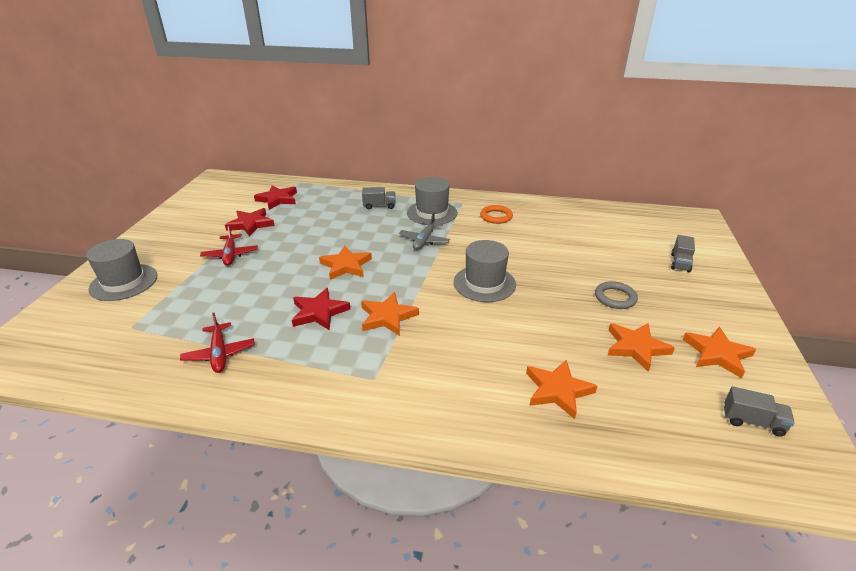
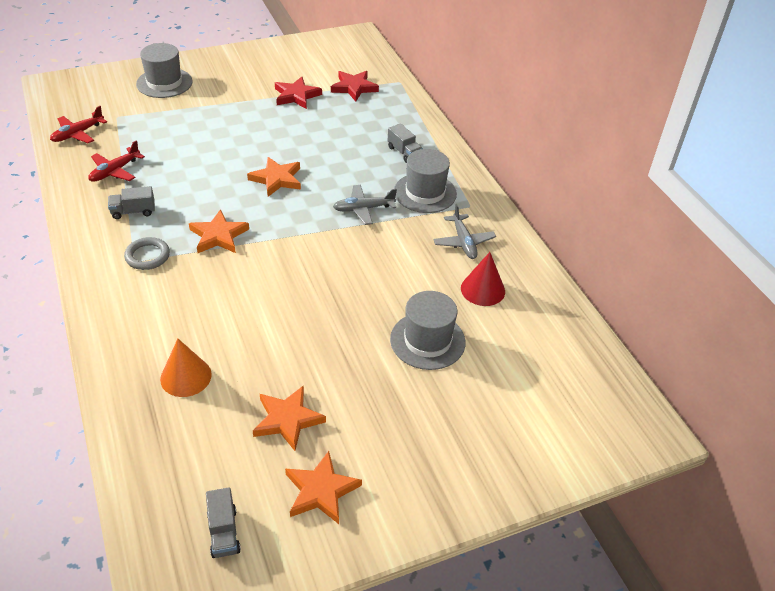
camera: 55 degrees right, 10 degrees up
(230, 255) = (240, 110): red plane -> red plane (77, 134)
(319, 312) = (197, 195): red star -> none
(484, 283) = (318, 277): grey hat -> grey hat (427, 340)
(496, 216) = (463, 242): orange ring -> grey plane
(548, 225) = (482, 289): none -> red cone
(558, 390) = (186, 376): orange star -> orange cone
(615, 298) = (369, 384): grey ring -> grey ring (147, 256)
(680, 263) = (498, 430): grey truck -> grey truck (133, 211)

